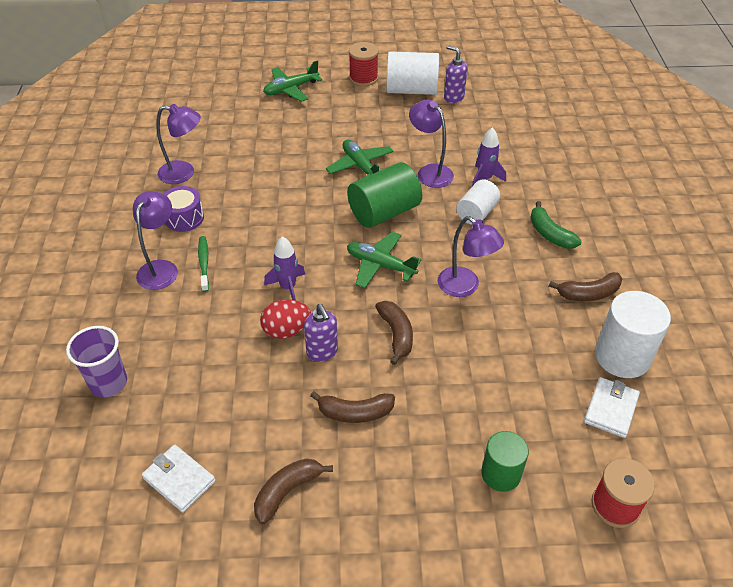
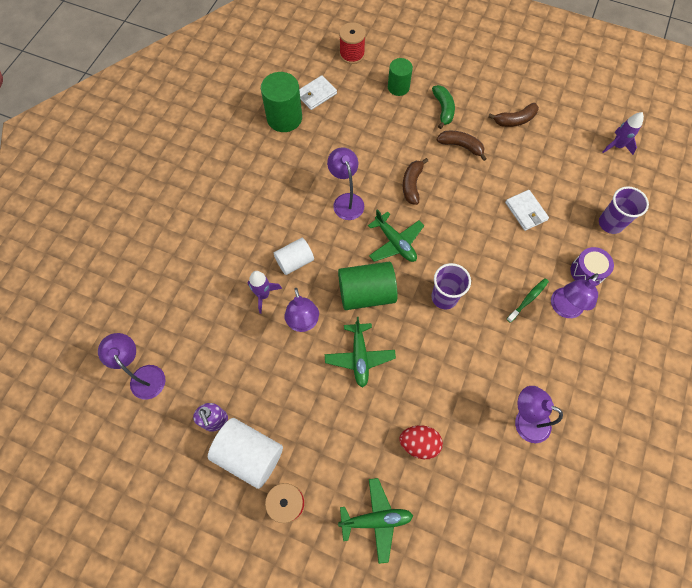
camera: 155 degrees left, 20 degrees up
(179, 480) = (573, 147): white wallet -> white wallet (526, 211)
(184, 218) = (535, 358): purple drum -> purple drum (587, 271)
(204, 263) = (528, 299): green toothbrush -> green toothbrush turned 150 degrees counterclockwise
(286, 330) = (483, 216): red egg -> red egg (419, 443)
(288, 287) = (470, 251): purple rocket -> purple rocket (617, 146)
(299, 235) = (444, 297): none -> purple cup
(322, 352) = (465, 191): purple soap dispenser -> none
(535, 102) = (144, 375): none -> purple lamp
(550, 234) = (255, 219): green banana -> green banana (443, 109)
(588, 294) = (269, 163): brown banana -> none
(622, 356) = (284, 118): white cylinder -> green cylinder

